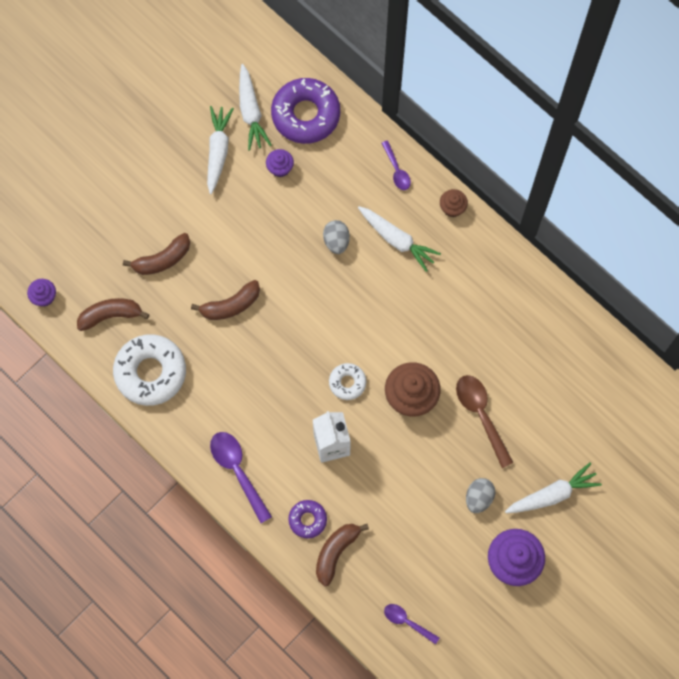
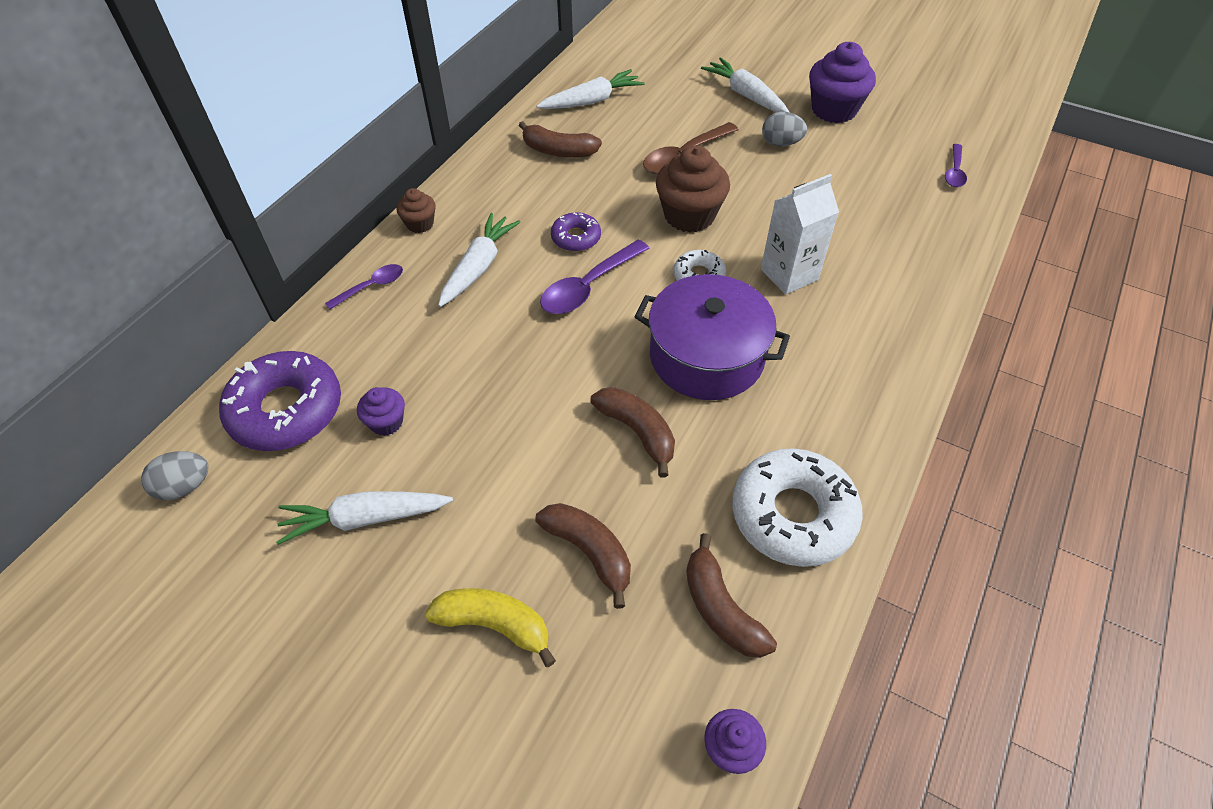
camera: 105 degrees left, 20 degrees down
(137, 205) = (495, 625): none -> yellow banana
(237, 471) = (881, 363): purple spoon -> purple spoon (589, 286)
(251, 112) = (284, 487): white carrot -> white carrot (592, 101)
(275, 364) = (706, 356): none -> purple pot
(307, 520) = (899, 277): purple donut -> purple donut (576, 237)
(336, 241) = (496, 329): grey egg -> grey egg (185, 486)
(336, 552) = (920, 243): brown banana -> brown banana (558, 151)

